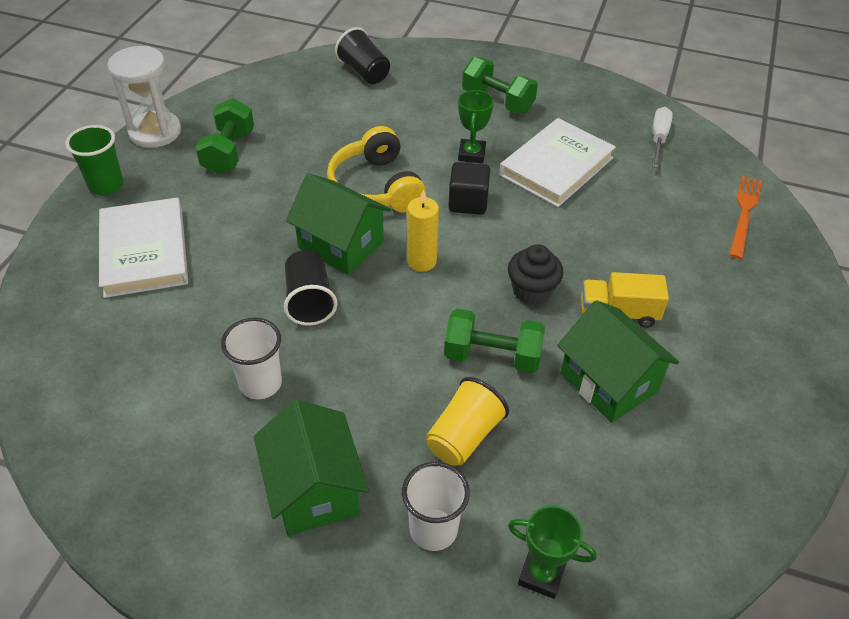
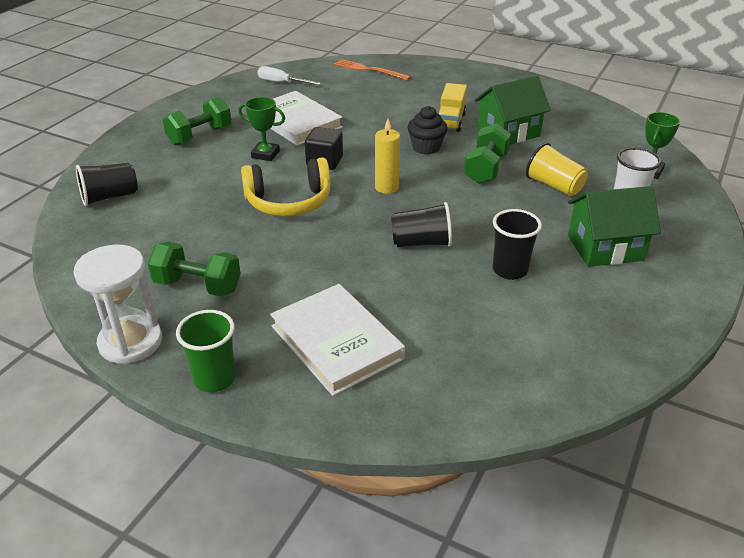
camera: 80 degrees left, 10 degrees down
(144, 251) = (336, 342): white book -> white book turned 60 degrees clockwise
(260, 383) = (510, 270): white cup -> black cup
(341, 245) = (358, 224): green house -> none

